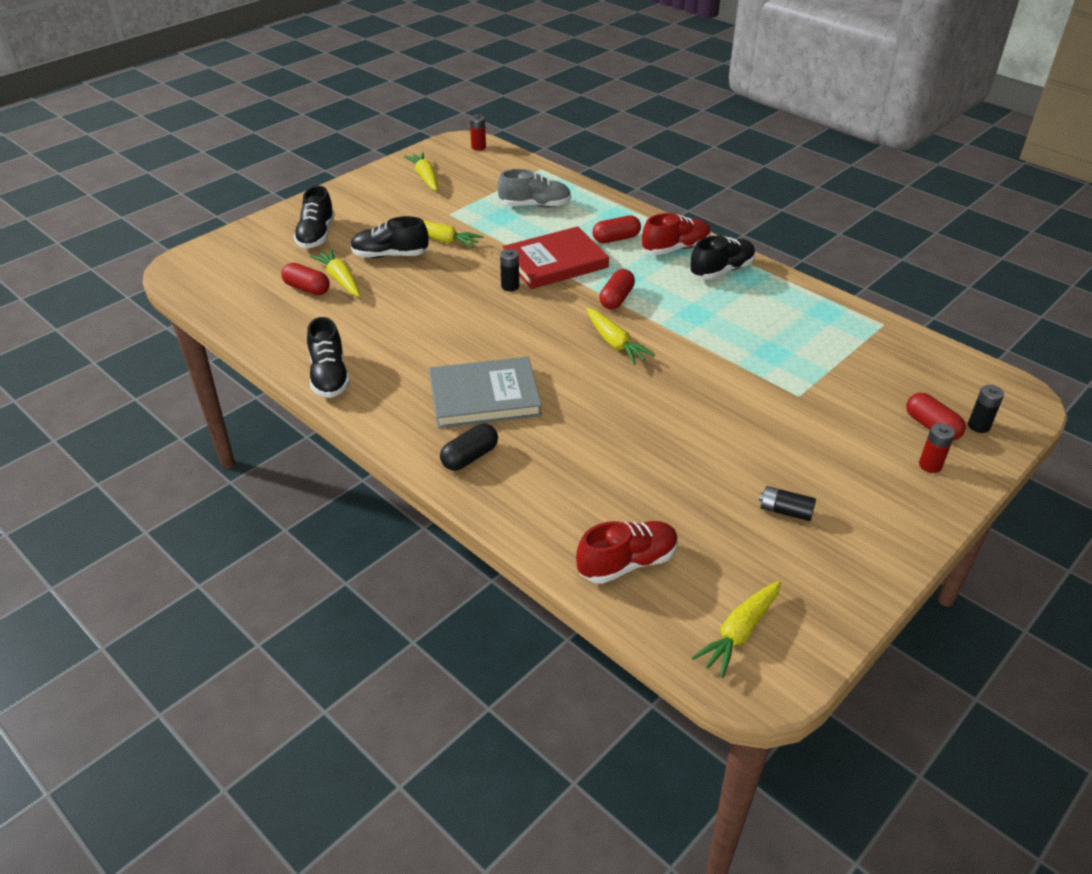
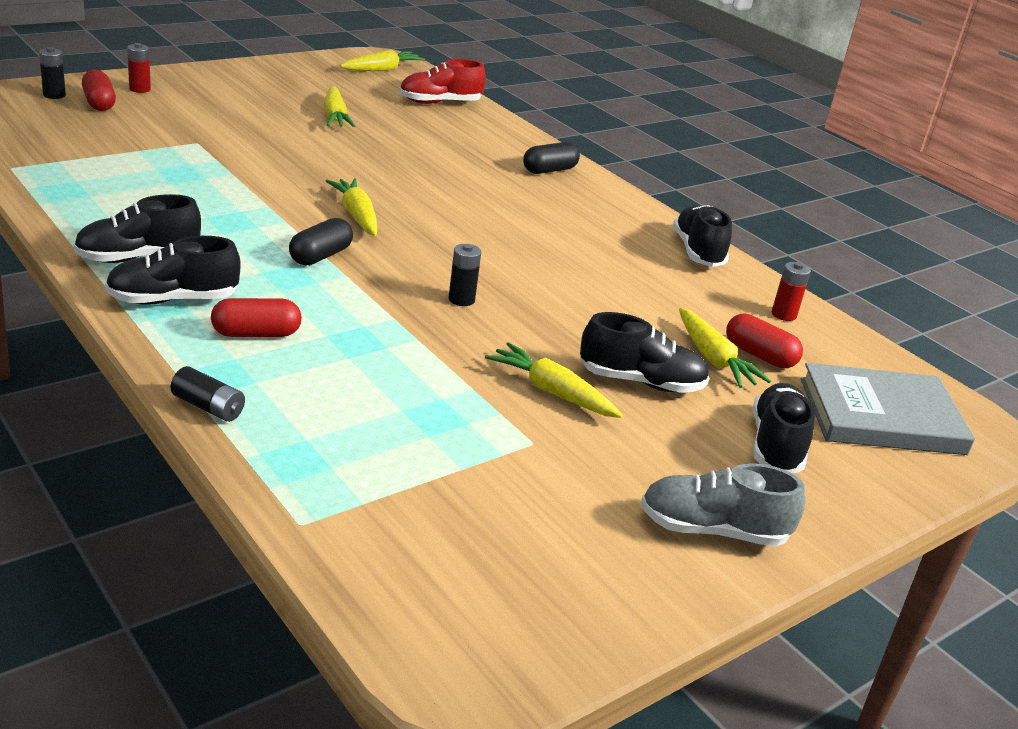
camera: 175 degrees left, 10 degrees down
(425, 177) = (575, 551): yellow carrot -> yellow carrot (335, 116)
(478, 147) = (426, 638): red battery -> red battery (783, 314)
(484, 397) = (526, 204): grey book -> grey book (881, 416)
(535, 205) = (361, 427): grey shoe -> grey shoe (713, 530)
(555, 262) = (379, 318): red book -> none
(616, 299) = (320, 256): red capsule -> black capsule
(675, 248) = (173, 300): red shoe -> black shoe
(785, 511) = (295, 96): black battery -> black battery (208, 407)

